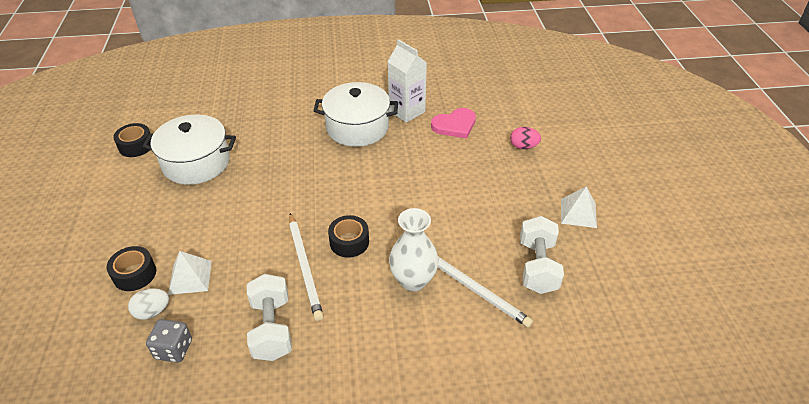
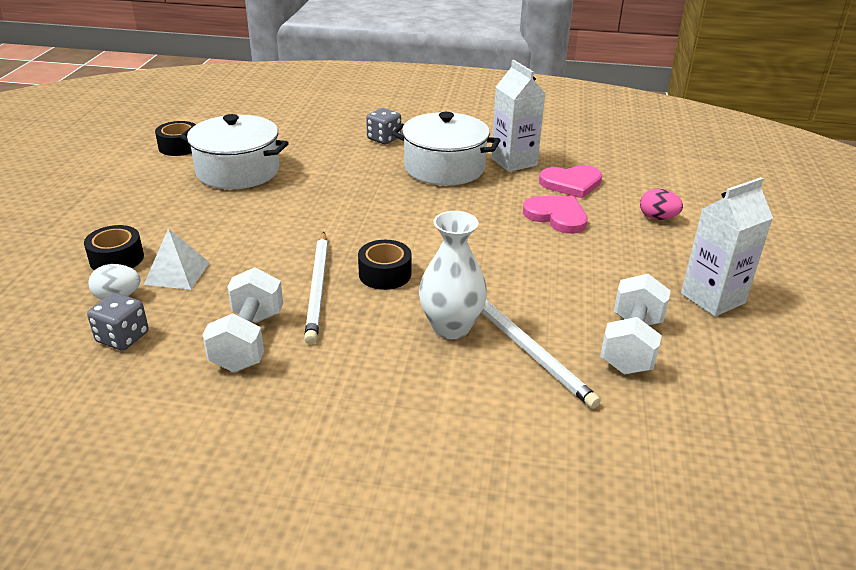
camera: 15 degrees right, 10 degrees down
(300, 106) = (384, 139): none -> grey dice
(454, 159) = (556, 216): none -> pink heart
(578, 213) = (712, 298): white pyramid -> white carton

